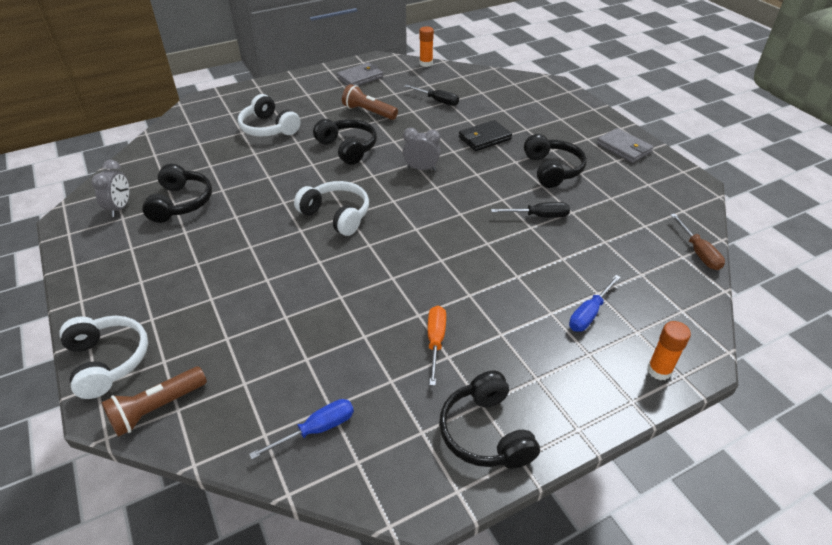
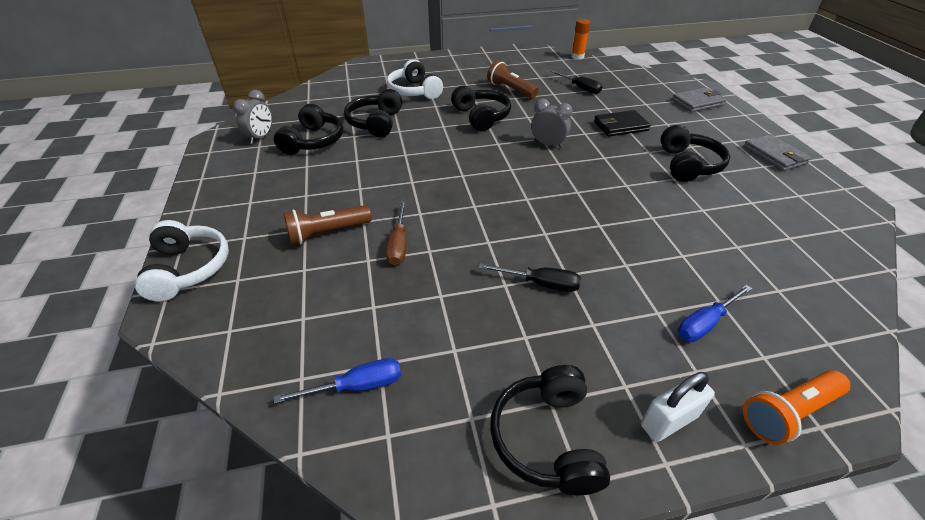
camera: 15 degrees right, 0 degrees up
(157, 408) = (211, 324): brown flashlight -> brown flashlight (327, 232)
(240, 171) = (375, 123): none -> black headphones
(336, 215) = (451, 173): white headphones -> none
(360, 77) = (511, 61): grey wallet -> grey wallet (697, 102)
(435, 341) = (516, 317): orange screwdriver -> none
(539, 216) = (664, 208): black screwdriver -> black screwdriver (540, 283)
(574, 397) = (668, 421): none -> white padlock
(659, 370) = (788, 412): orange glue stick -> orange flashlight
(698, 252) = (856, 279): brown screwdriver -> brown screwdriver (398, 244)

